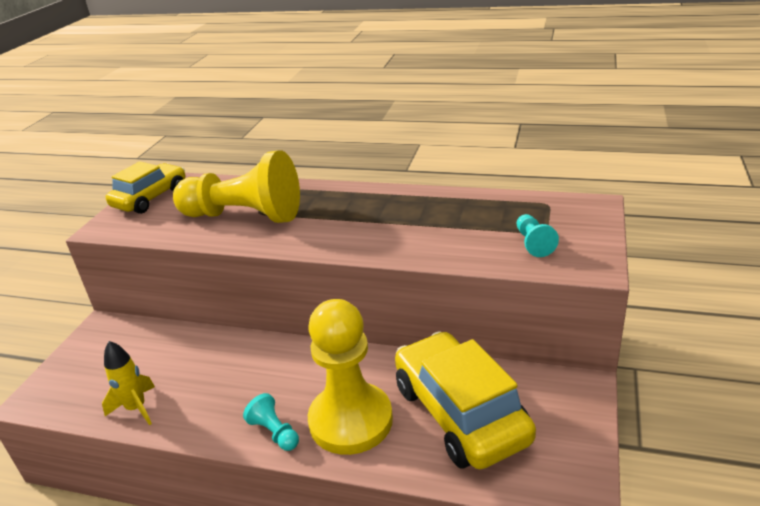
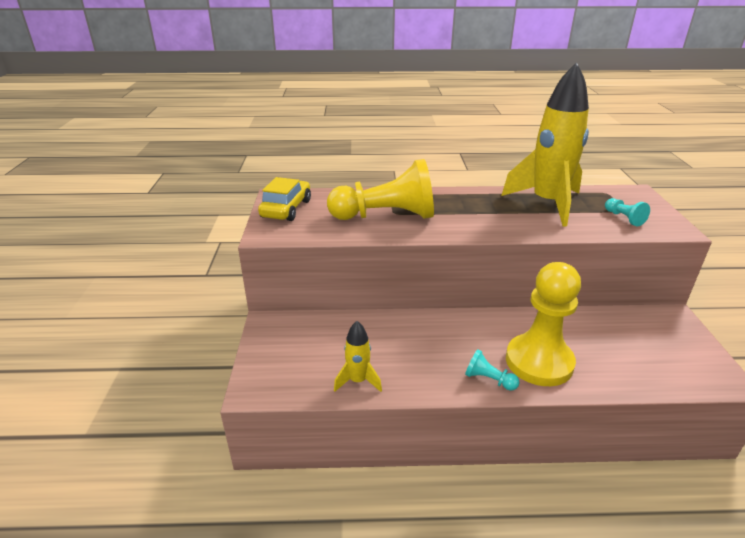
camera: 20 degrees left, 0 degrees up
(451, 214) = (547, 204): none -> yellow rocket
(460, 413) = (611, 345): yellow car -> none

